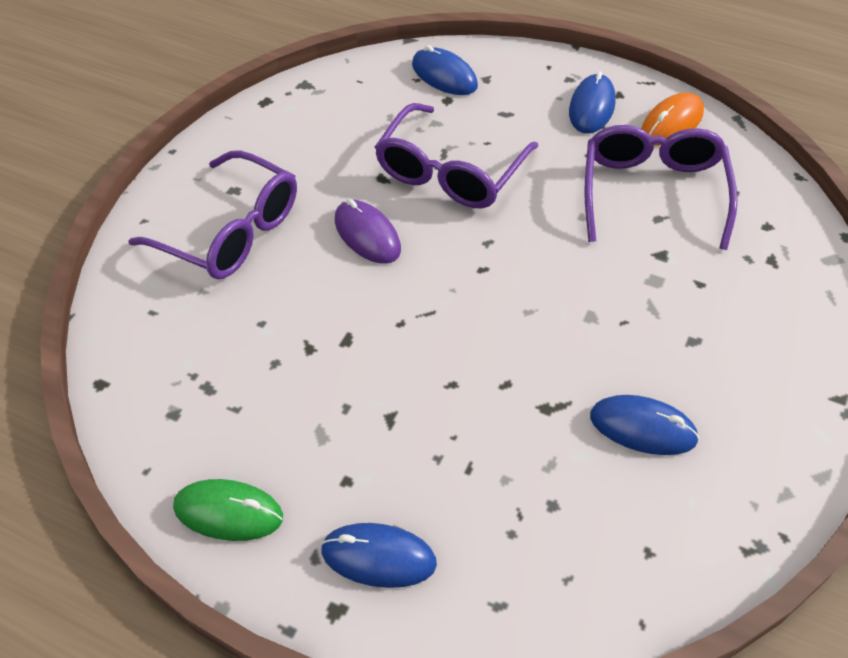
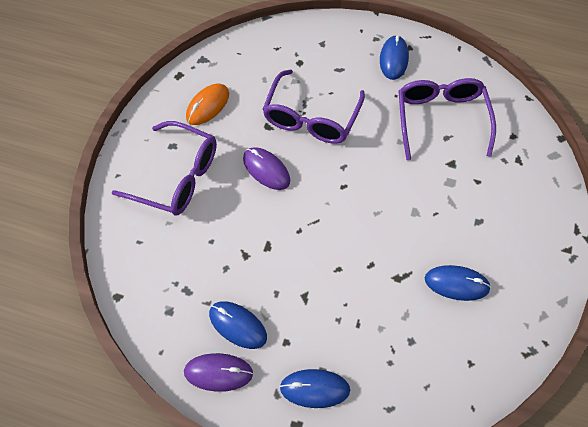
camera: 10 degrees left, 10 degrees up
(228, 512) = (218, 372): green mouse -> purple mouse
(444, 75) = (294, 44): blue mouse -> blue mouse (238, 325)
(671, 123) = (445, 66): orange mouse -> orange mouse (208, 106)

